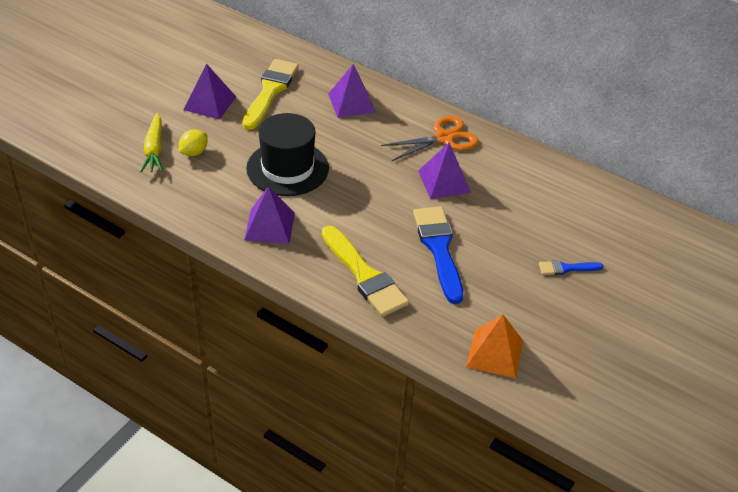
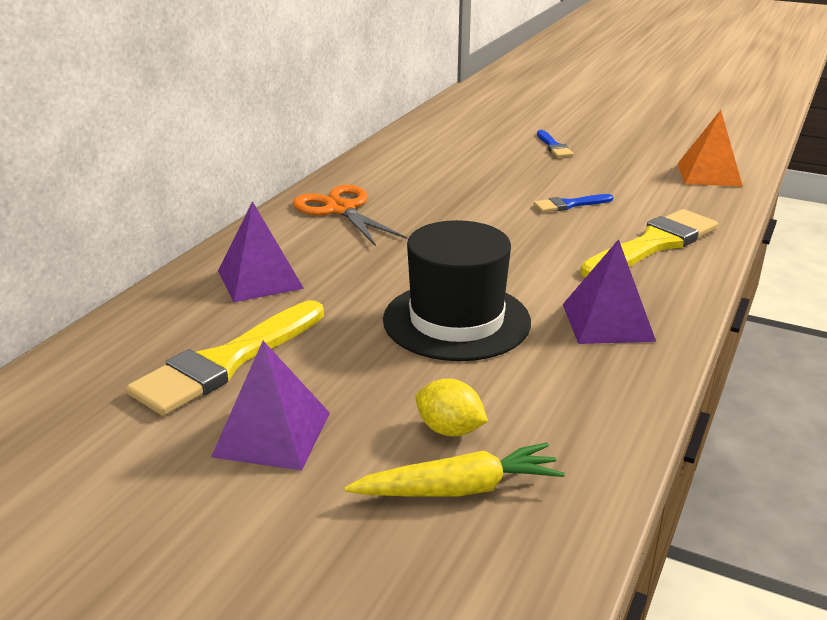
camera: 95 degrees left, 15 degrees down
(270, 91) = (226, 362): yellow brush -> yellow brush turned 60 degrees counterclockwise
(439, 249) = (569, 205): blue brush -> blue brush, size x0.50
(444, 181) = (436, 206): purple pyramid -> none

